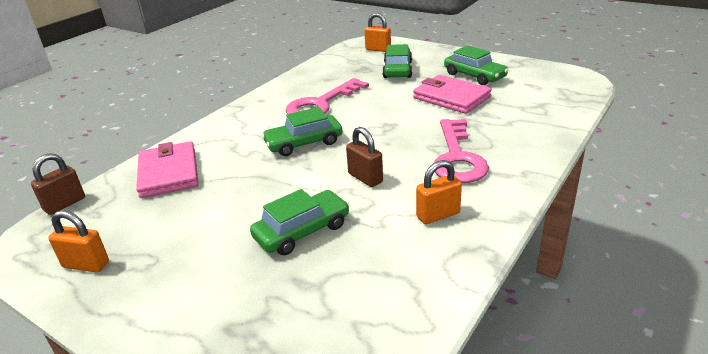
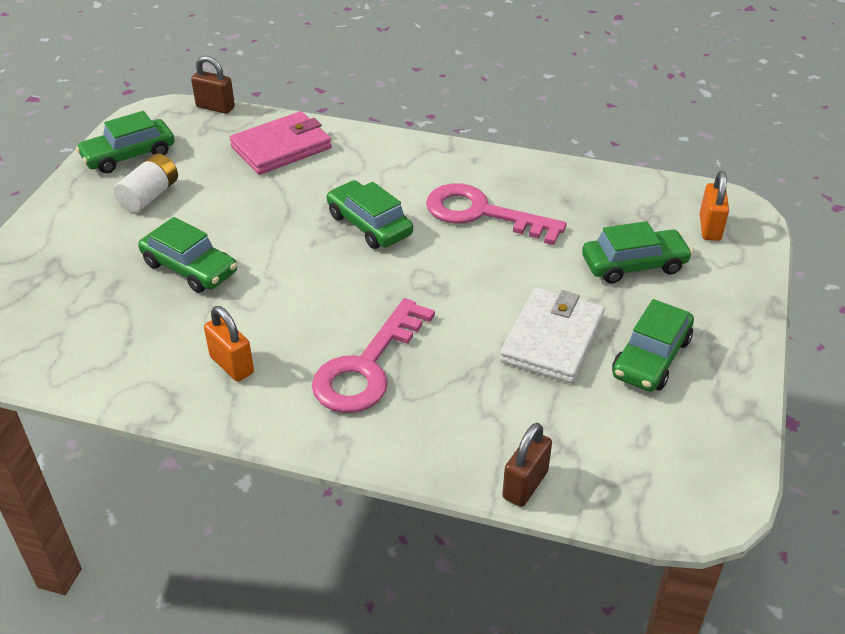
camera: 70 degrees right, 10 degrees up
(86, 265) = (129, 155): orange padlock -> green car
(172, 252) = (149, 196): none -> white battery
(365, 178) = (299, 292): brown padlock -> brown padlock (525, 485)
(451, 97) = (552, 339): pink wallet -> white wallet
(457, 157) = (367, 367): pink key -> pink key turned 45 degrees counterclockwise

